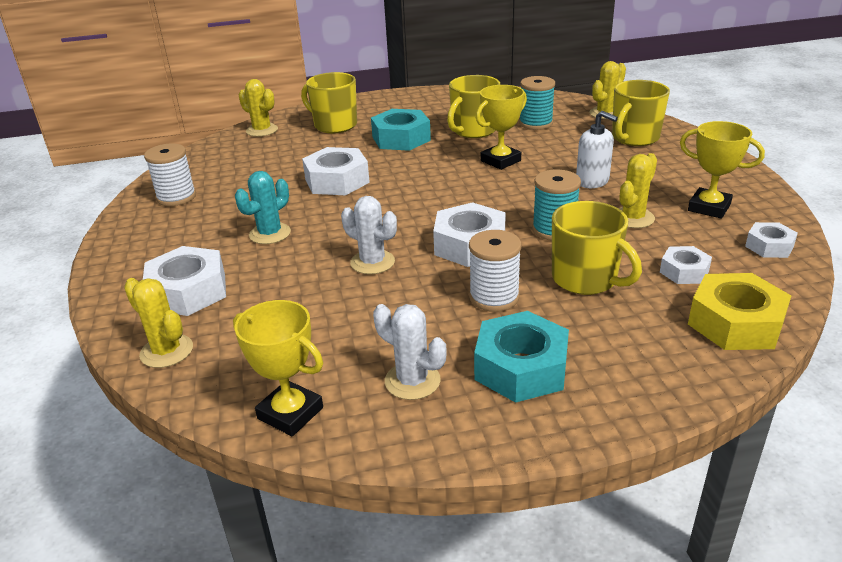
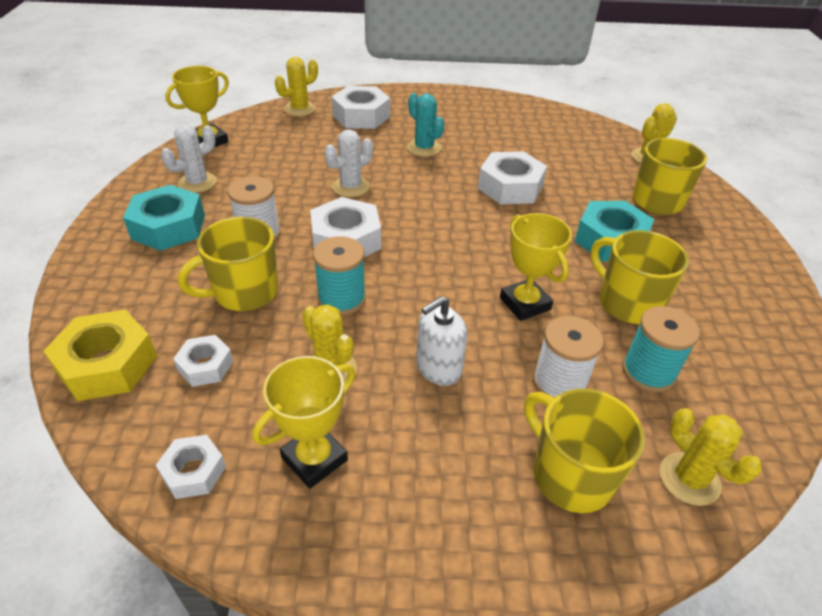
camera: 100 degrees right, 10 degrees up
(176, 197) = (507, 114): white spool -> white spool (559, 383)

